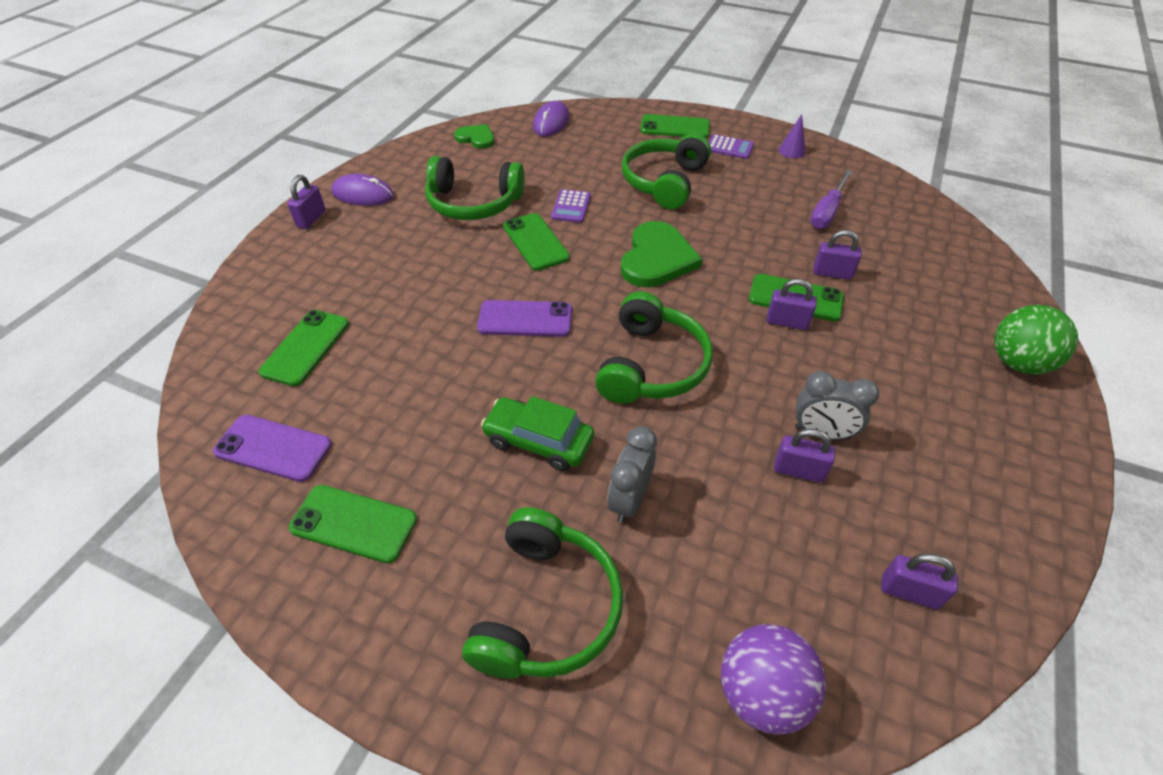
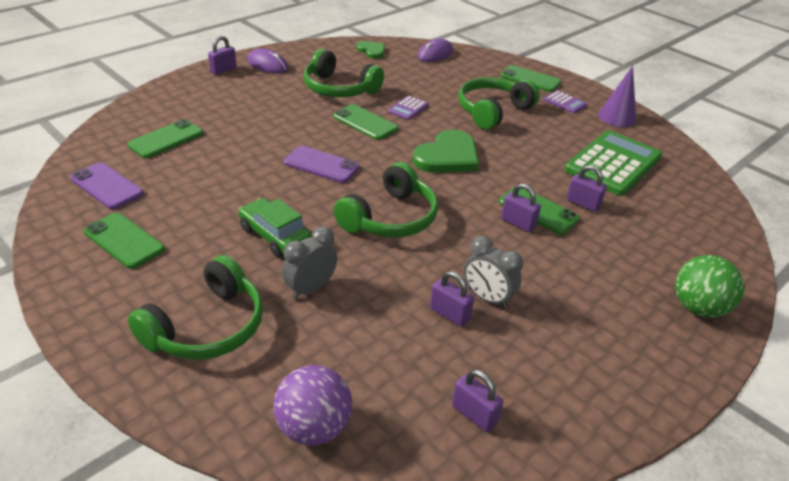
camera: 20 degrees right, 10 degrees down
(535, 242) = (365, 122): green phone -> green phone turned 45 degrees counterclockwise
(792, 151) = (617, 117): purple cone -> purple cone, size x1.63
(827, 212) = (613, 164): purple screwdriver -> green calculator

